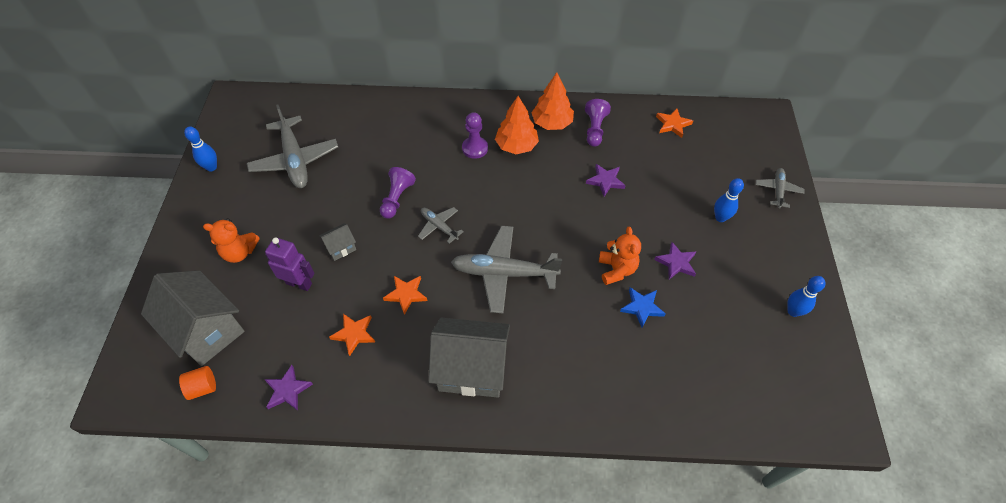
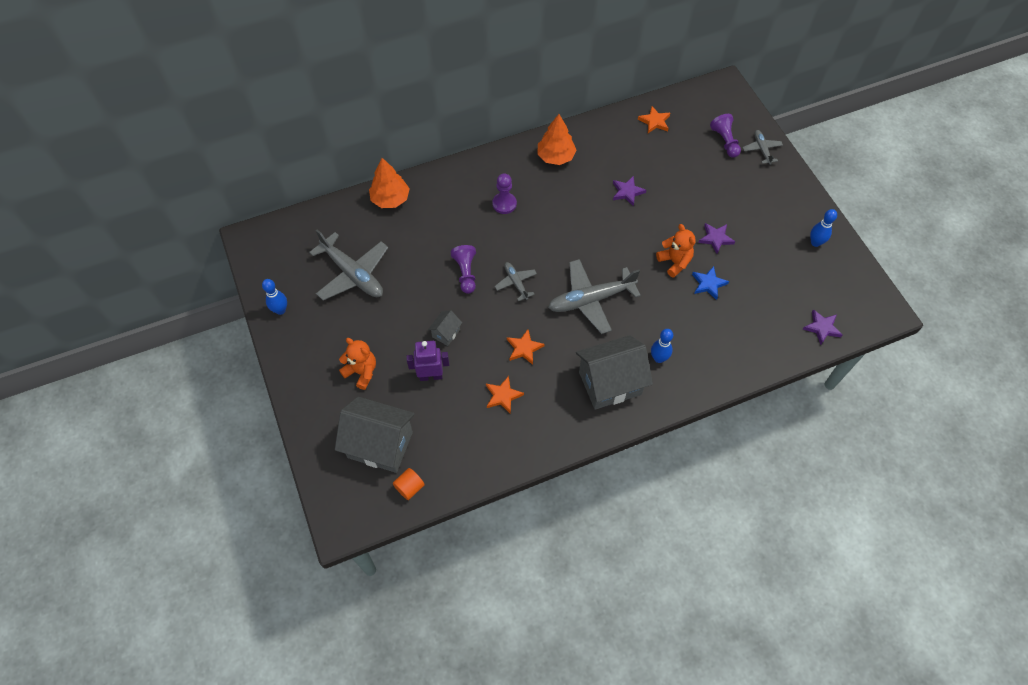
camera: 25 degrees left, 5 degrees up
(240, 252) = (361, 372): orange teddy bear -> orange teddy bear turned 120 degrees counterclockwise
(287, 390) = (479, 459): purple star -> purple star (822, 328)
(439, 226) = (516, 283): grey plane -> grey plane turned 45 degrees clockwise
(516, 146) = (538, 188): orange tree -> orange tree (390, 199)
(594, 129) = (594, 149): purple pawn -> purple pawn (725, 141)
(720, 218) = (730, 189): blue bowling pin -> blue bowling pin (658, 358)

